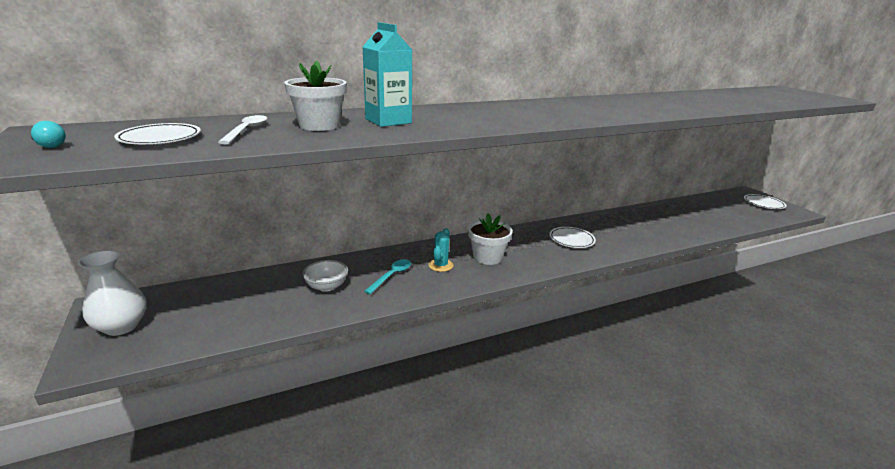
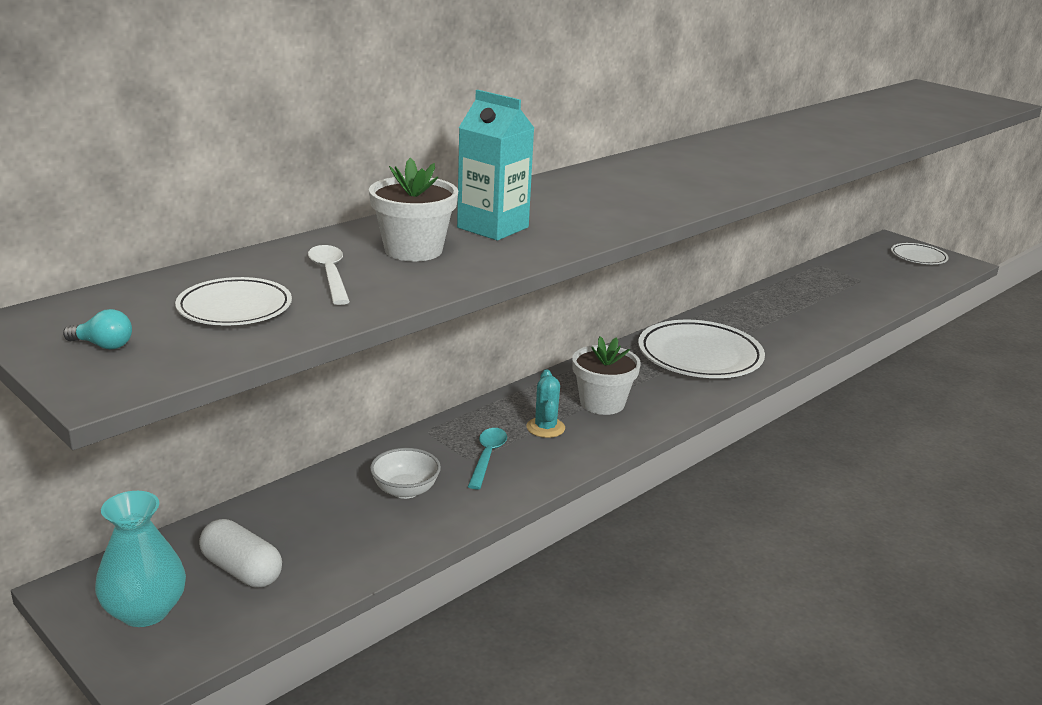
camera: 20 degrees left, 0 degrees up
(121, 326) = (145, 611): white vase -> turquoise vase
(194, 314) = (241, 570): none -> white capsule
(571, 240) = (699, 356): white plate -> white plate, size x1.81

